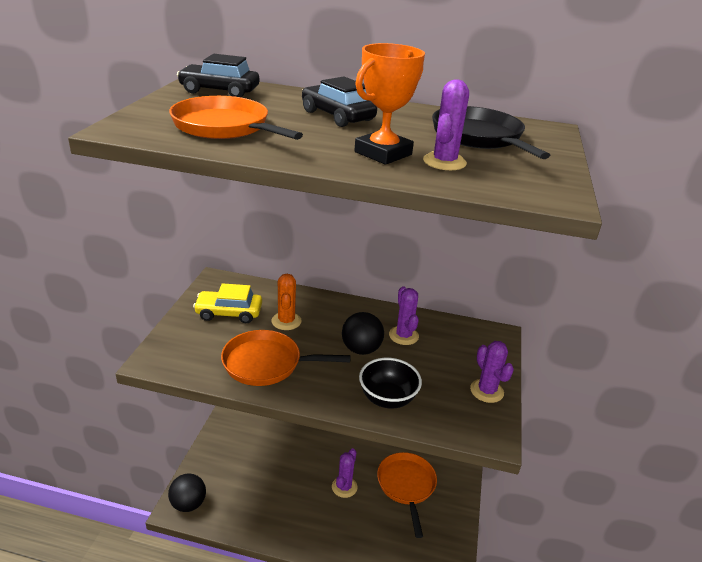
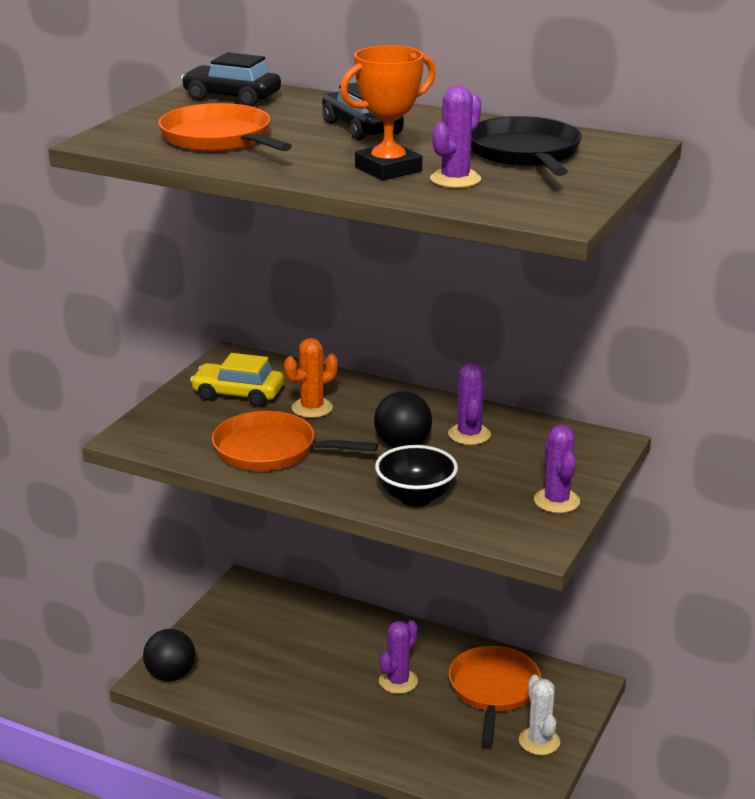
camera: 15 degrees right, 5 degrees down
(286, 321) = (312, 408): orange cactus -> orange cactus turned 45 degrees clockwise
(446, 524) = (539, 741): none -> white cactus

